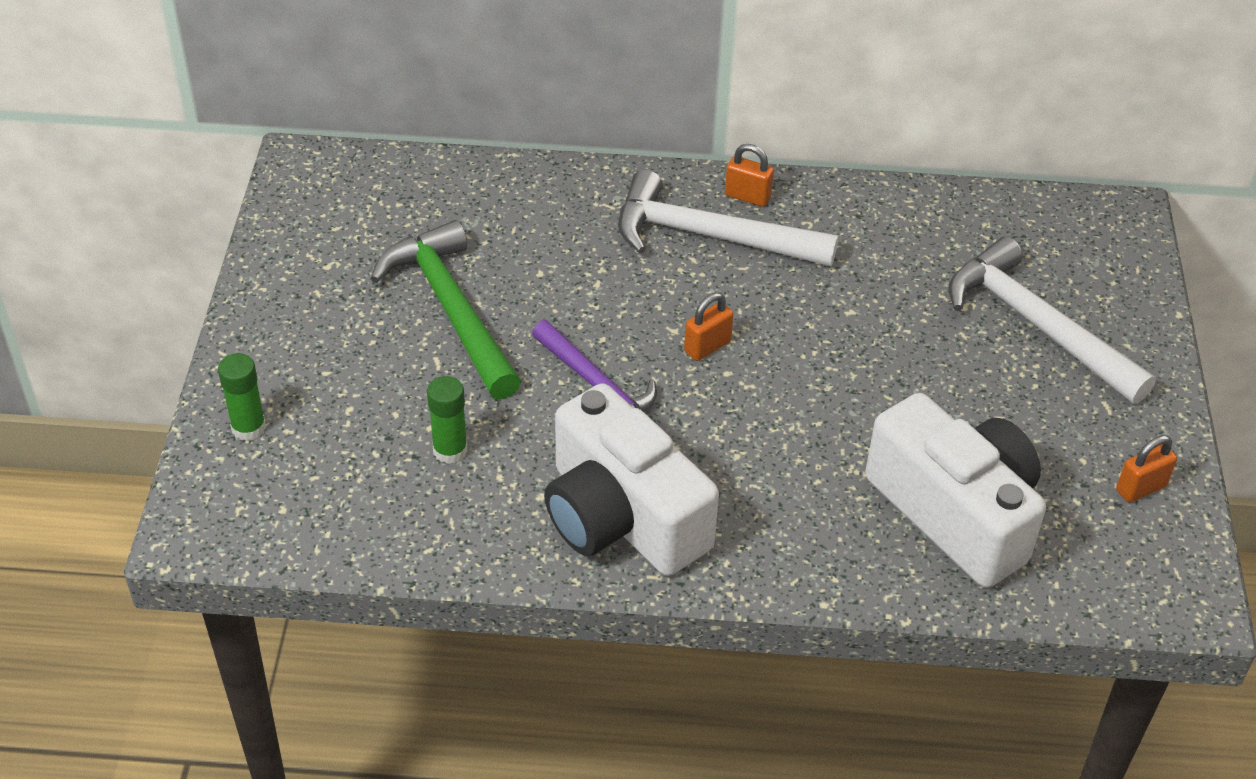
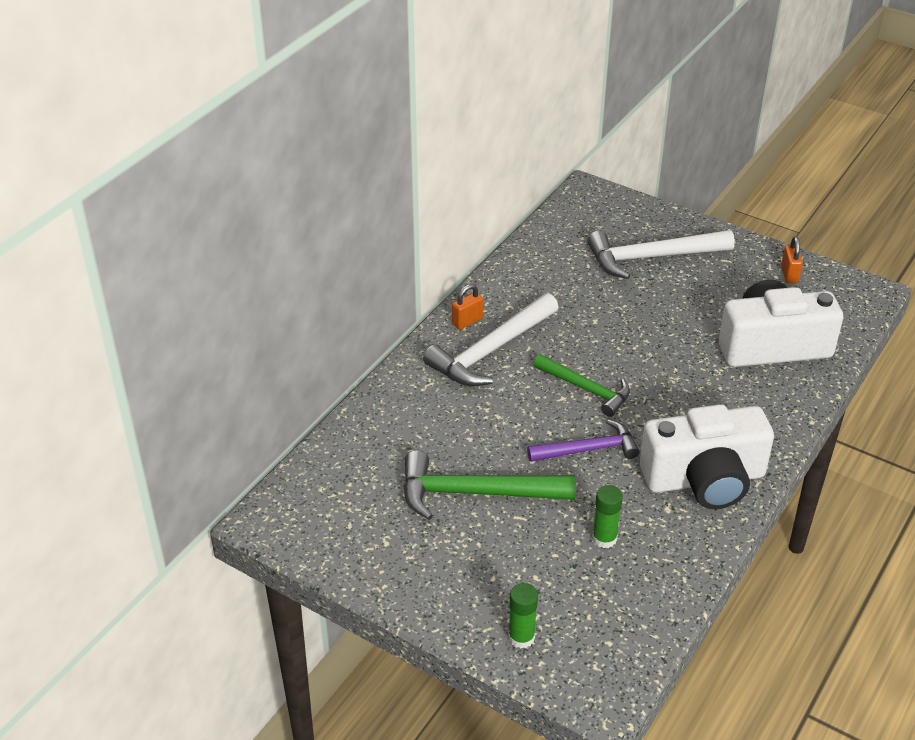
camera: 60 degrees left, 5 degrees down
(707, 347) = (586, 389): orange padlock -> green hammer

